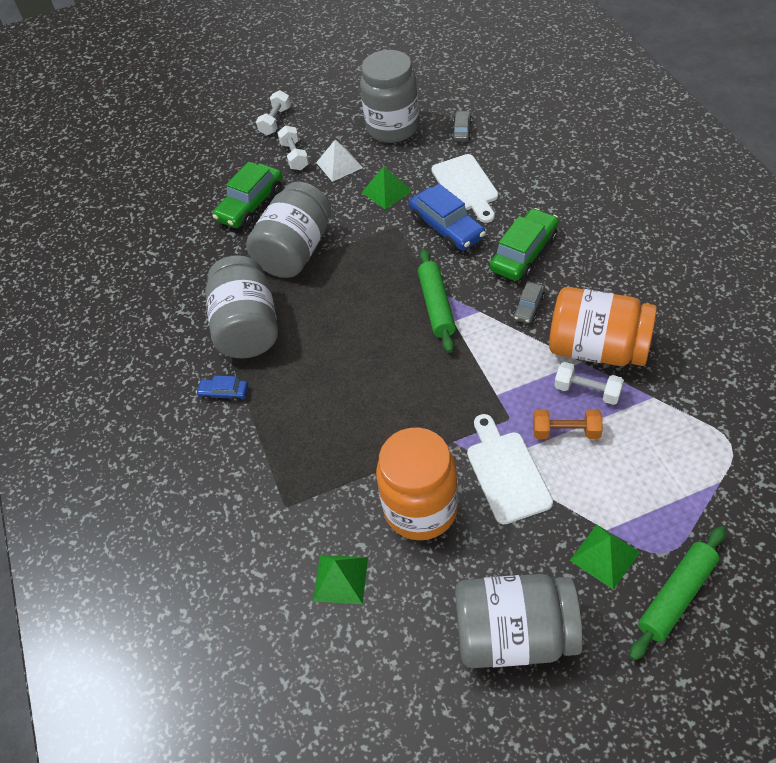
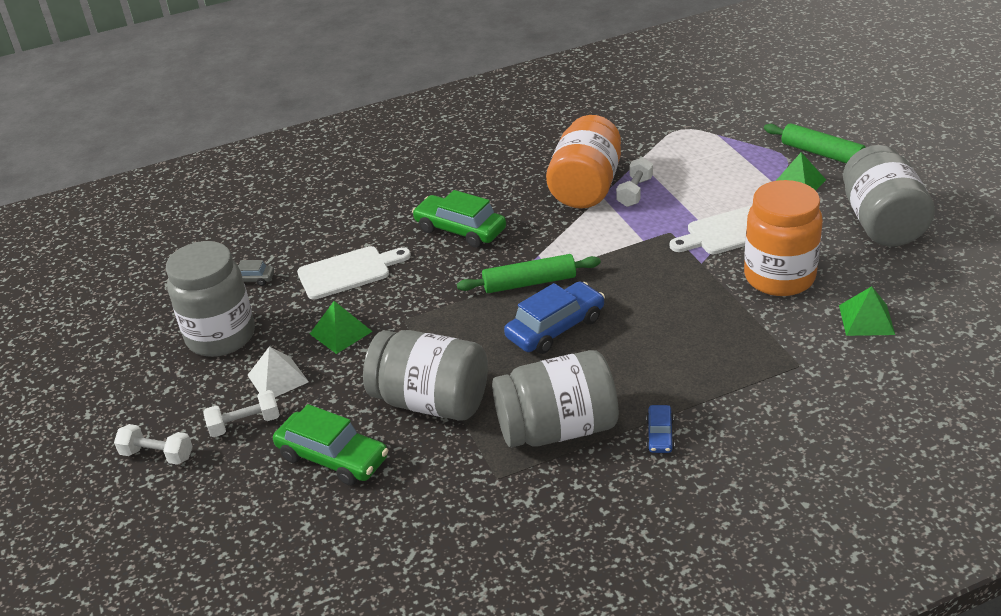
camera: 95 degrees left, 15 degrees down
(446, 227) = (413, 282): blue car -> blue car (555, 328)
(528, 307) = (534, 225): grey car -> none
(566, 432) = (680, 202): orange dumbbell -> none

